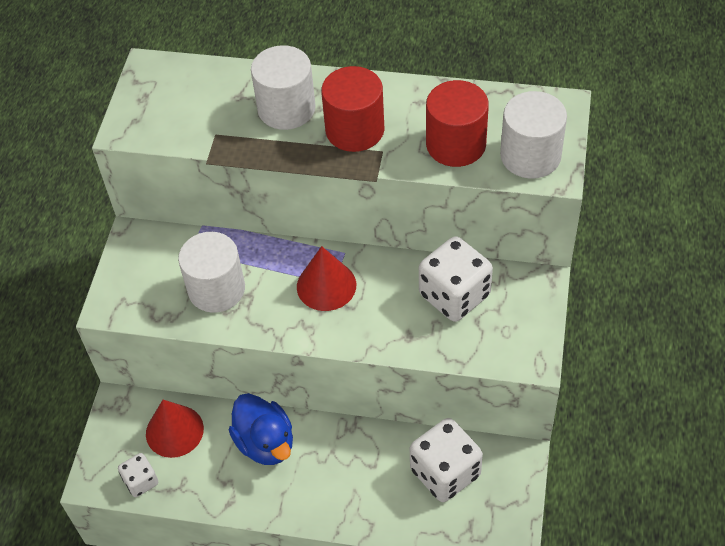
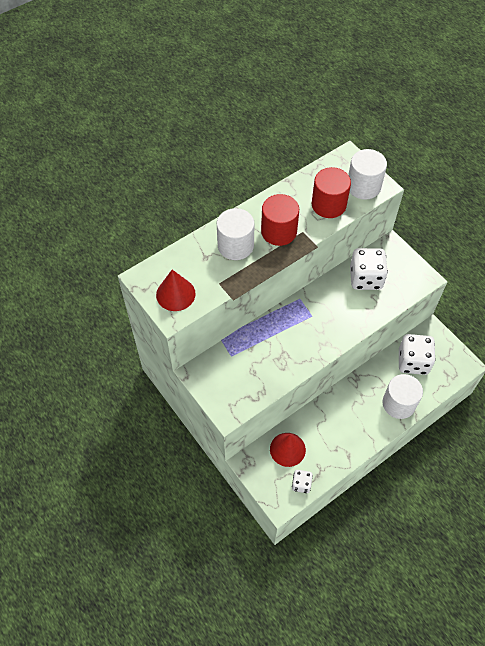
camera: 50 degrees left, 5 degrees up
(216, 289) = (266, 362): white cylinder -> white cylinder (399, 403)
(265, 443) = (331, 417): blue duck -> none
(326, 285) = (310, 319): red cone -> red cone (175, 294)

